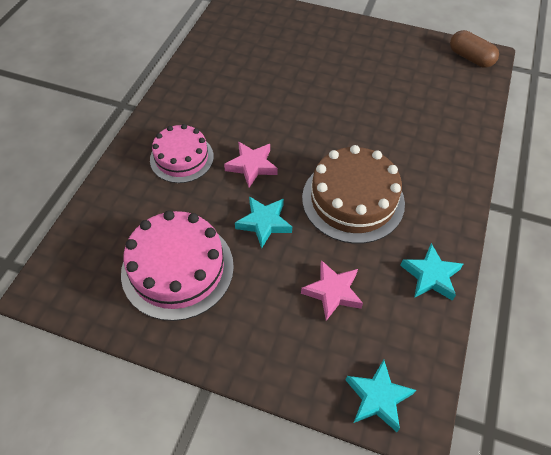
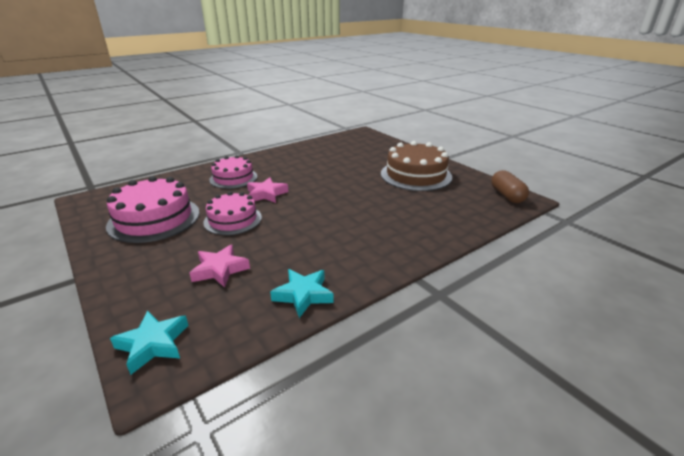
camera: 35 degrees right, 25 degrees down
(264, 223) = (233, 220): turquoise star -> pink cake
(353, 200) = (307, 231): brown cake -> brown cake (416, 175)

